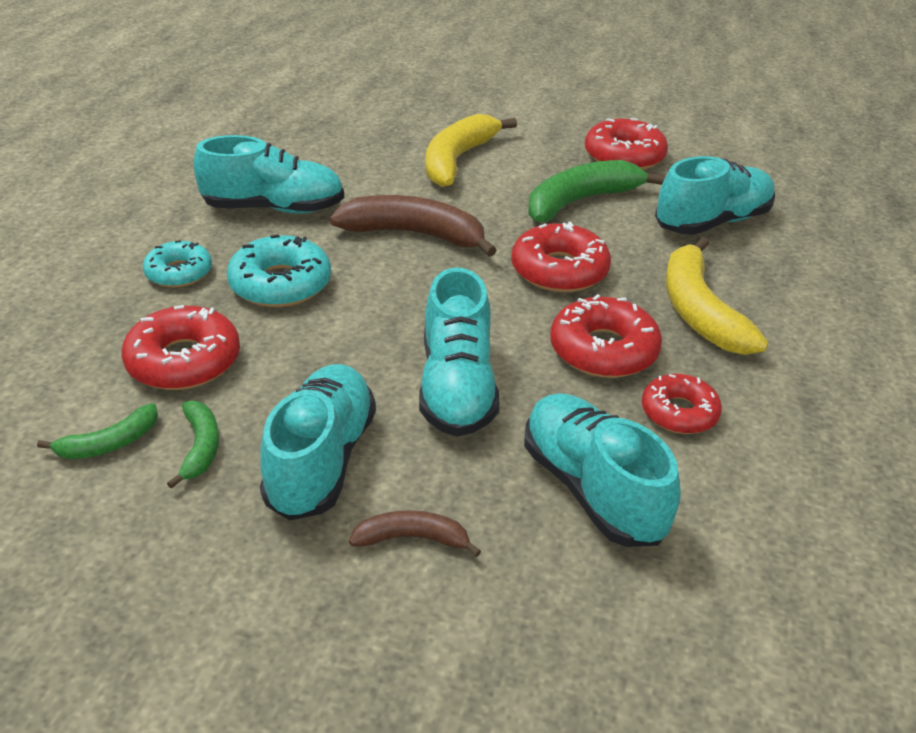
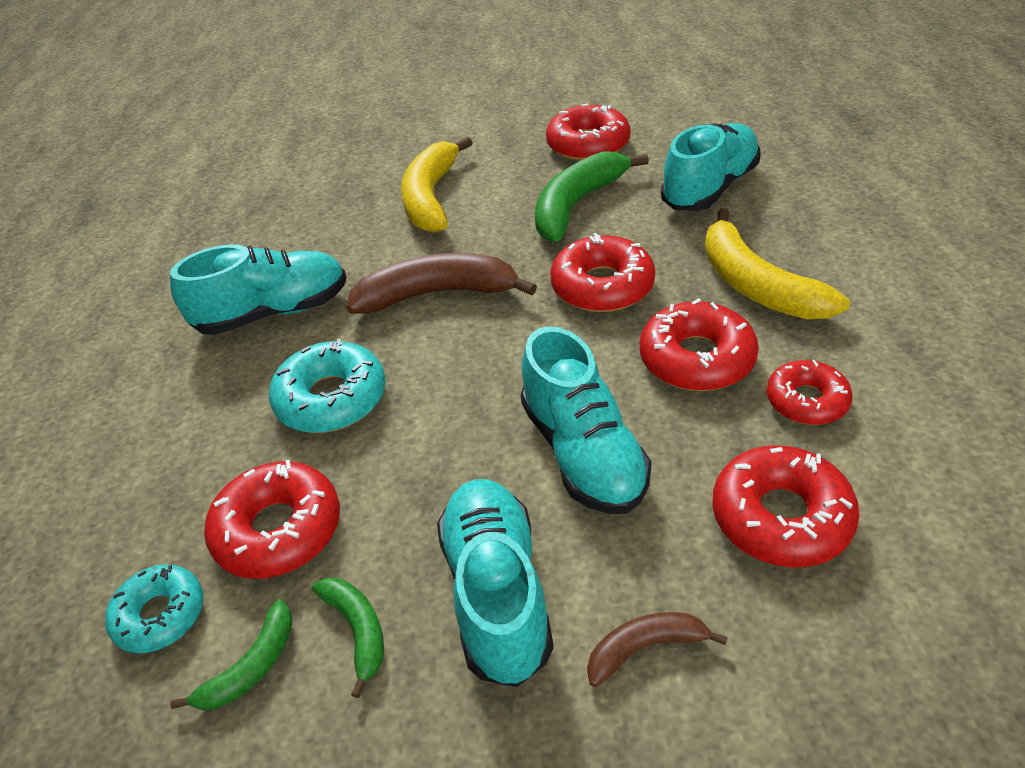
camera: 15 degrees left, 5 degrees up
(179, 272) = (211, 424): turquoise donut -> turquoise donut (160, 615)
(592, 489) = (781, 517): turquoise shoe -> red donut

